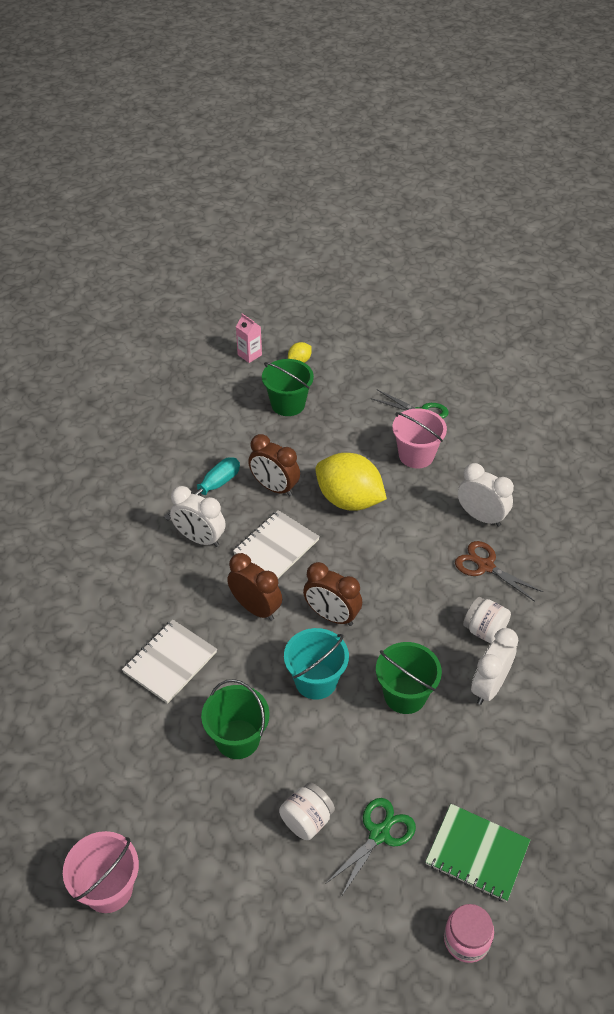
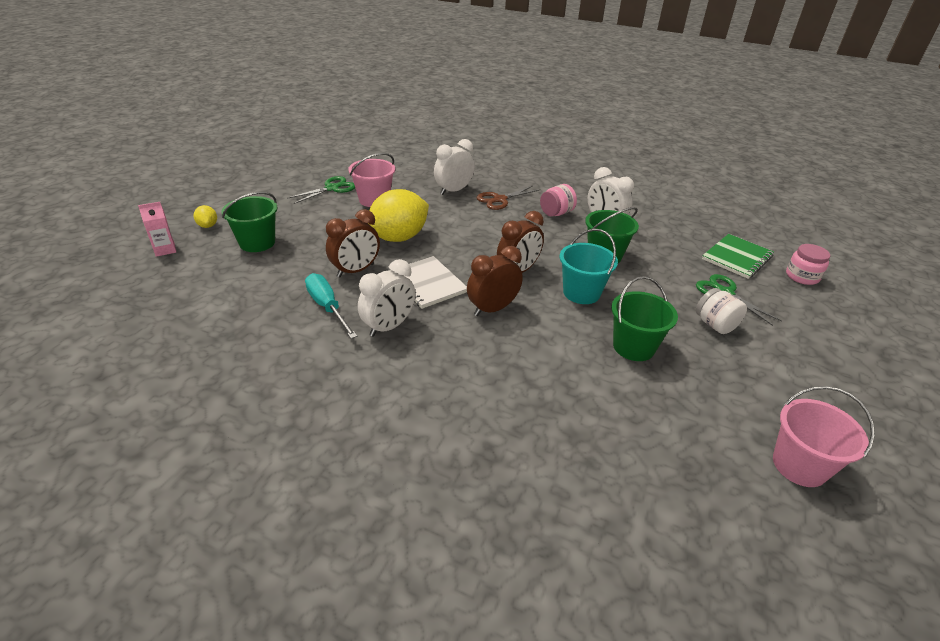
camera: 75 degrees left, 10 degrees down
(170, 662) = (537, 375): white notebook -> none
(484, 630) = (556, 213): white jar -> pink jar

